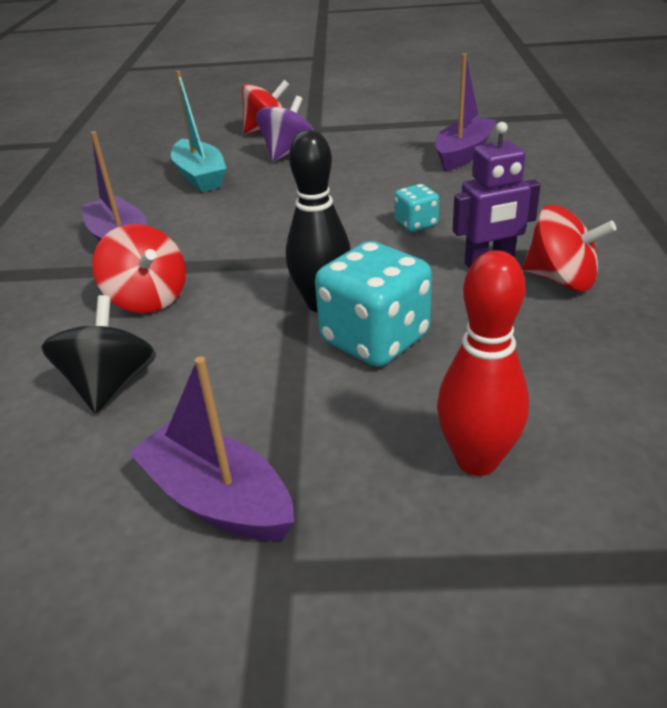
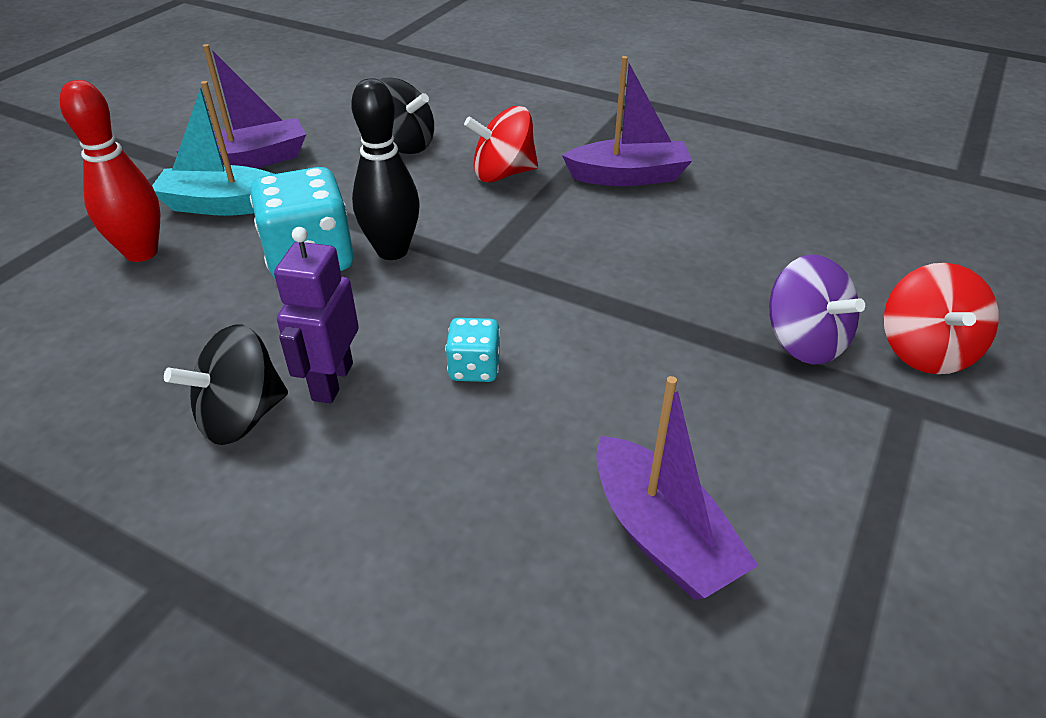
camera: 115 degrees right, 5 degrees up
(200, 176) = (766, 251): turquoise boat -> turquoise boat (223, 205)
(561, 280) = (241, 417): red spinning top -> black spinning top

